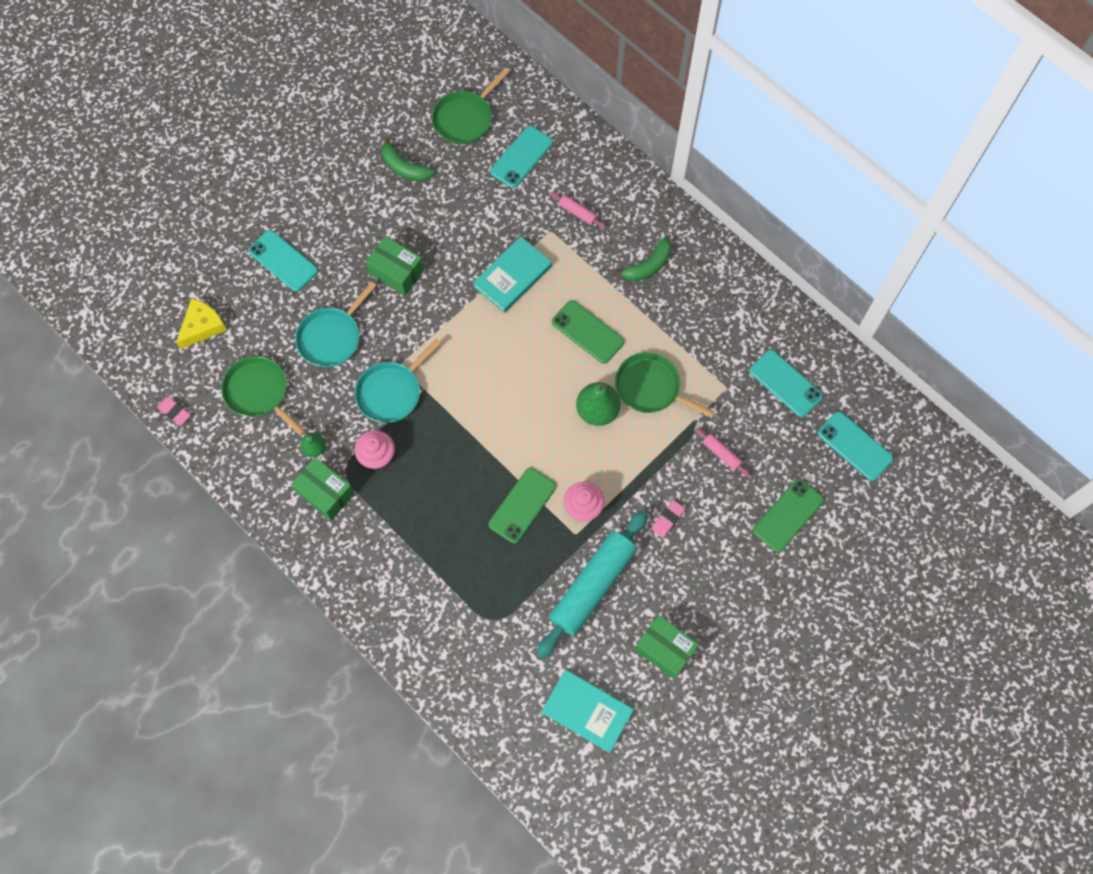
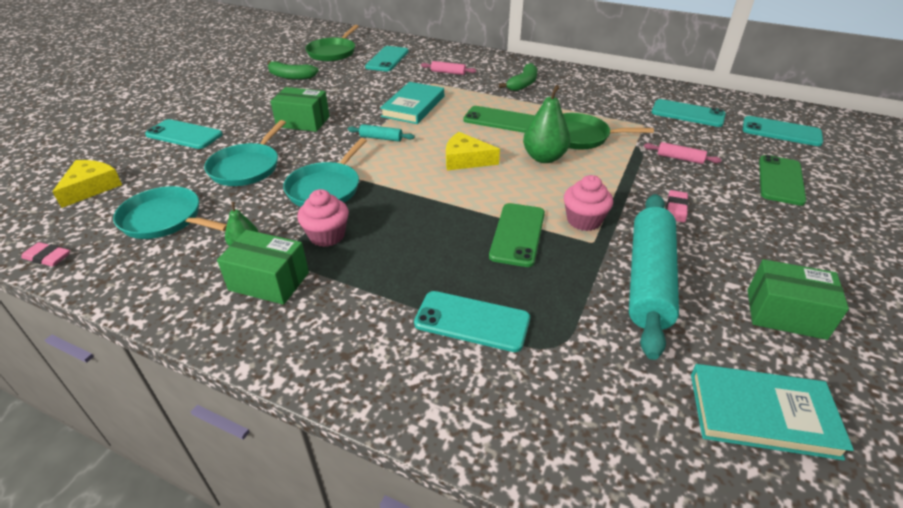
camera: 20 degrees left, 30 degrees down
(258, 392) = (165, 219): green pan -> turquoise pan
(450, 580) = (472, 321): none -> turquoise phone
(461, 327) = (381, 138): none -> turquoise rolling pin
(525, 390) = (465, 160): none -> yellow cheese

